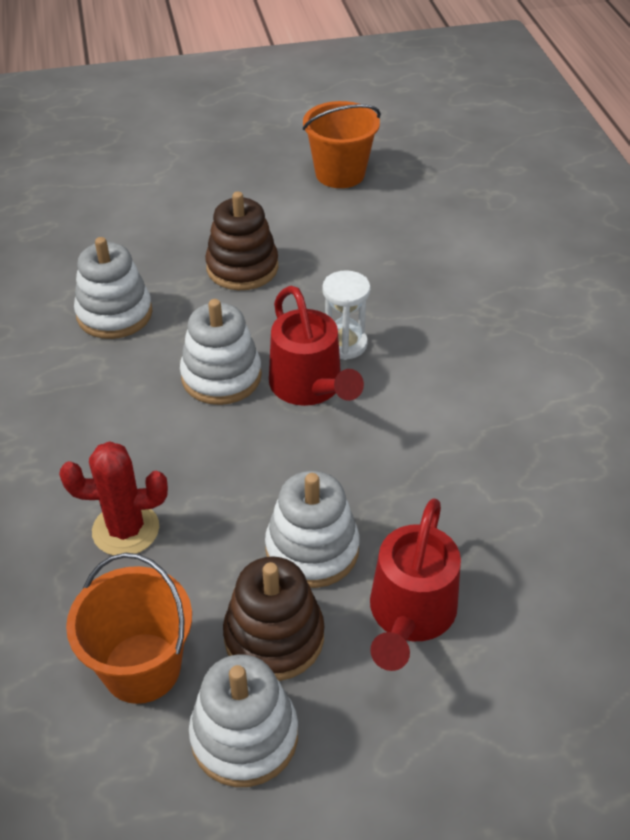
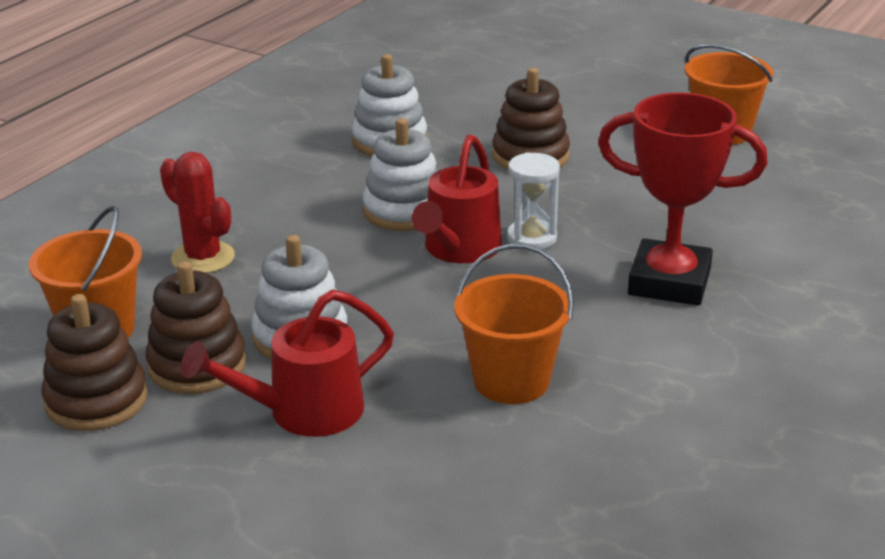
camera: 45 degrees right, 15 degrees down
(244, 736) = (96, 400): white stacking toy -> brown stacking toy
(476, 326) = (669, 282): none -> red trophy
(498, 479) = (511, 381): none -> orange bucket

